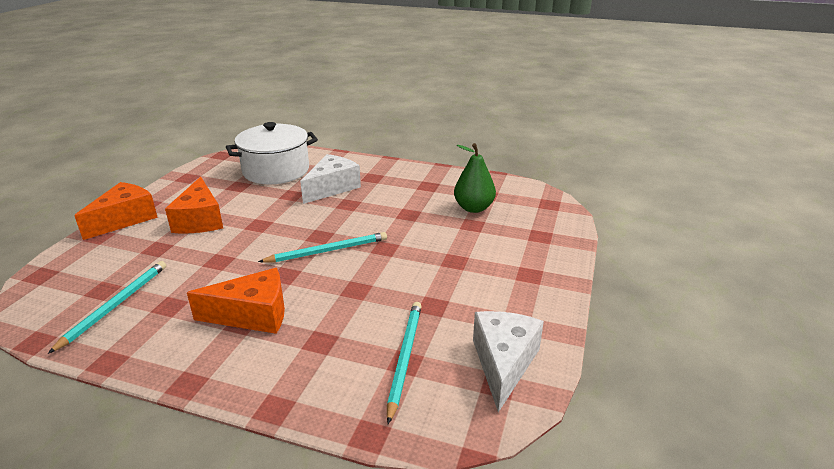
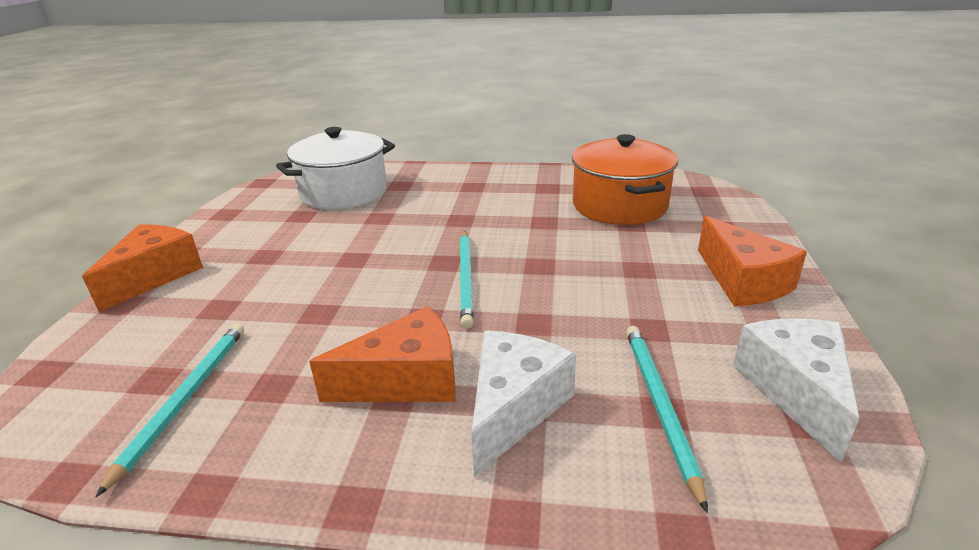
camera: 10 degrees left, 0 degrees up
(200, 220) = (267, 263): orange cheese -> orange cheese (743, 281)
(328, 251) = (466, 278): turquoise pencil -> turquoise pencil turned 120 degrees clockwise
(332, 188) = (428, 203): white cheese -> white cheese (513, 408)
(473, 208) = (619, 205): green pear -> orange pot

